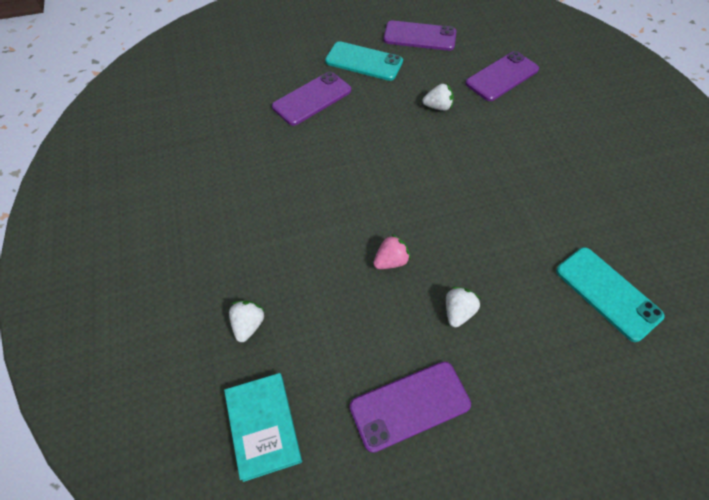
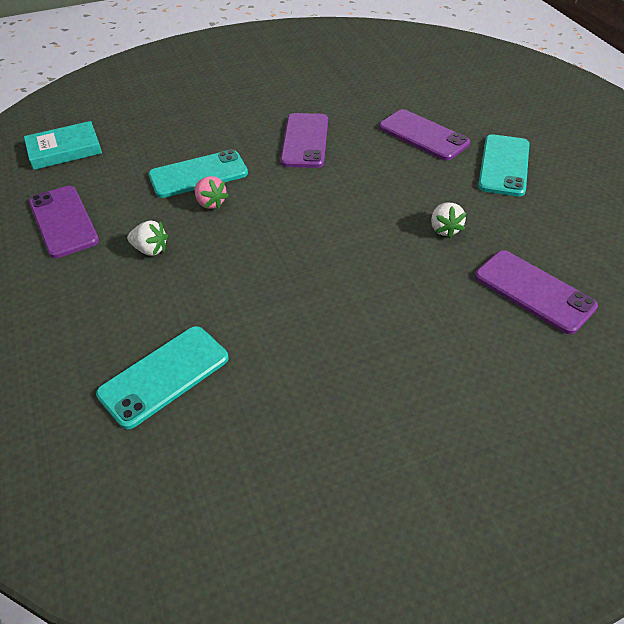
camera: 85 degrees right, 10 degrees down
(248, 325) = (149, 132): white strawberry -> none
(342, 272) = (198, 174): none -> turquoise phone
(419, 36) = (582, 209): purple phone -> purple phone (305, 141)

